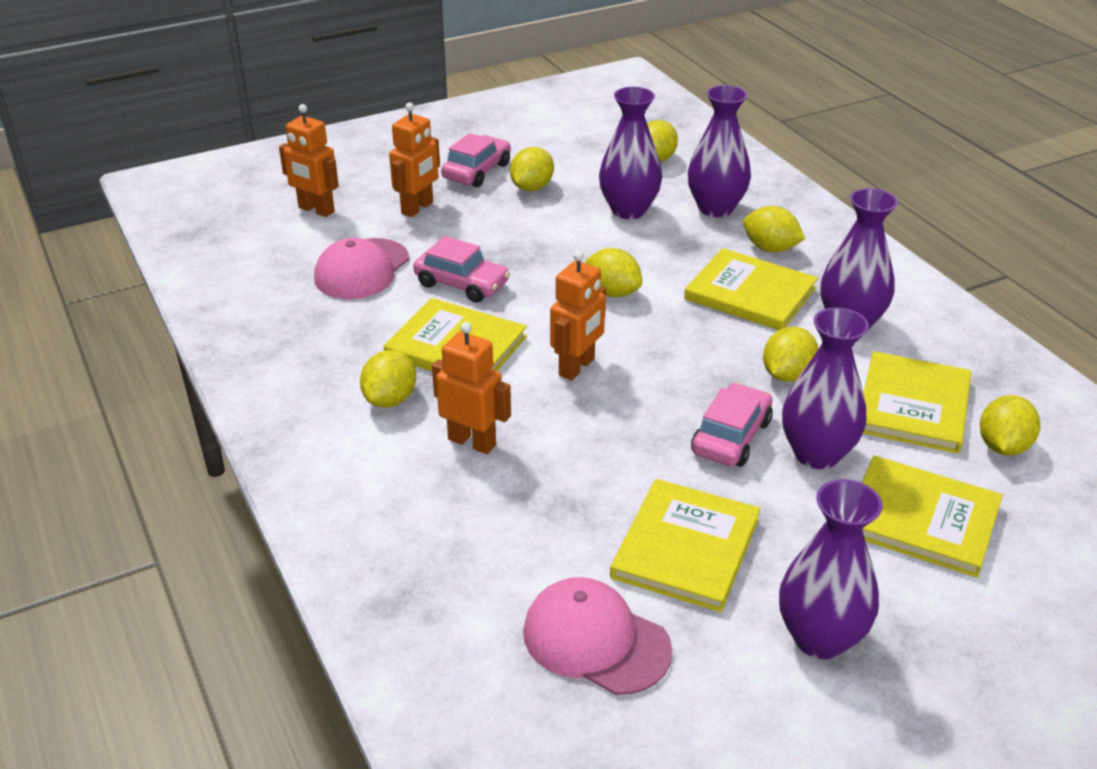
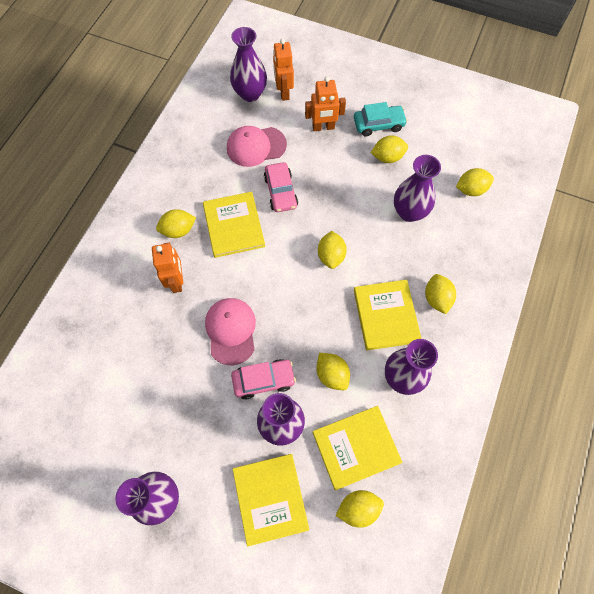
camera: 50 degrees right, 30 degrees up
(477, 171) = (378, 124): pink car -> turquoise car
(577, 367) = (260, 283): orange robot -> none
(596, 640) = (98, 412): pink cap -> pink cap (231, 331)
(686, 548) = (175, 410): yellow book -> none
(715, 208) = (450, 249): purple vase -> purple vase (250, 94)
(787, 375) = (332, 374): yellow lemon -> yellow lemon turned 60 degrees clockwise

